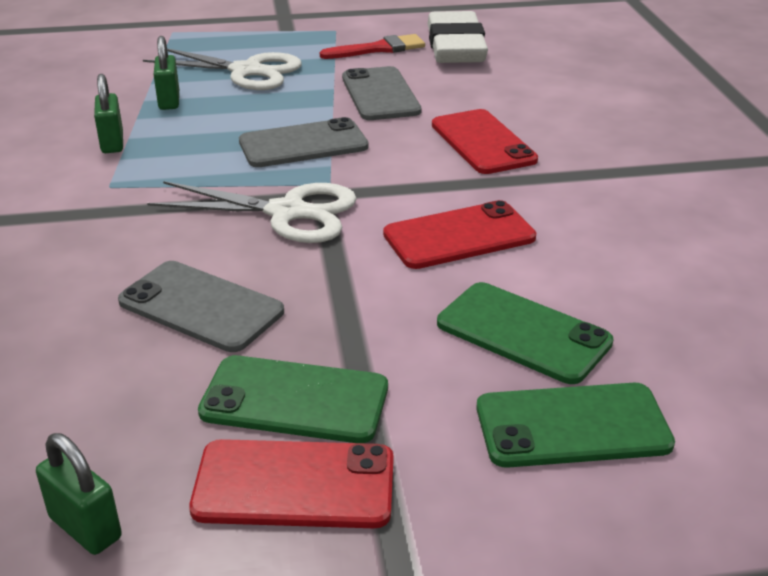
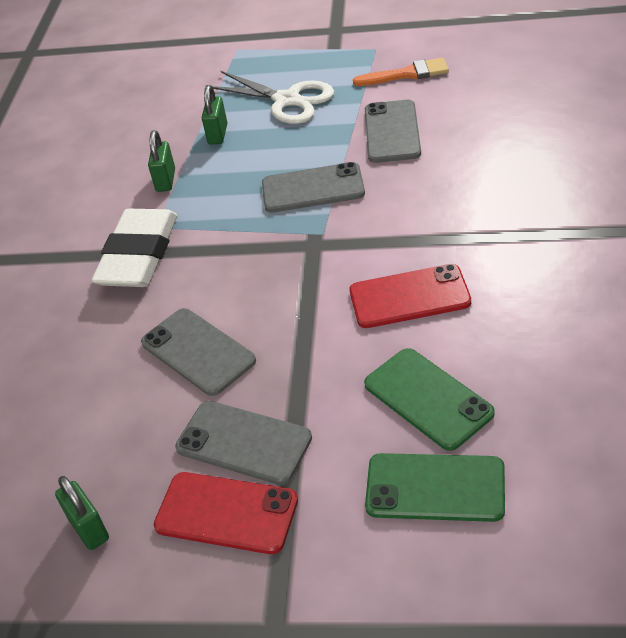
camera: 20 degrees right, 10 degrees up
(287, 213) = (282, 263): white scissors -> none
(294, 400) = (243, 443): green phone -> grey phone
(379, 49) = (407, 74): red brush -> orange brush
(455, 46) = (476, 72): white eraser -> white eraser (138, 255)
(483, 142) = (462, 193): red phone -> none

